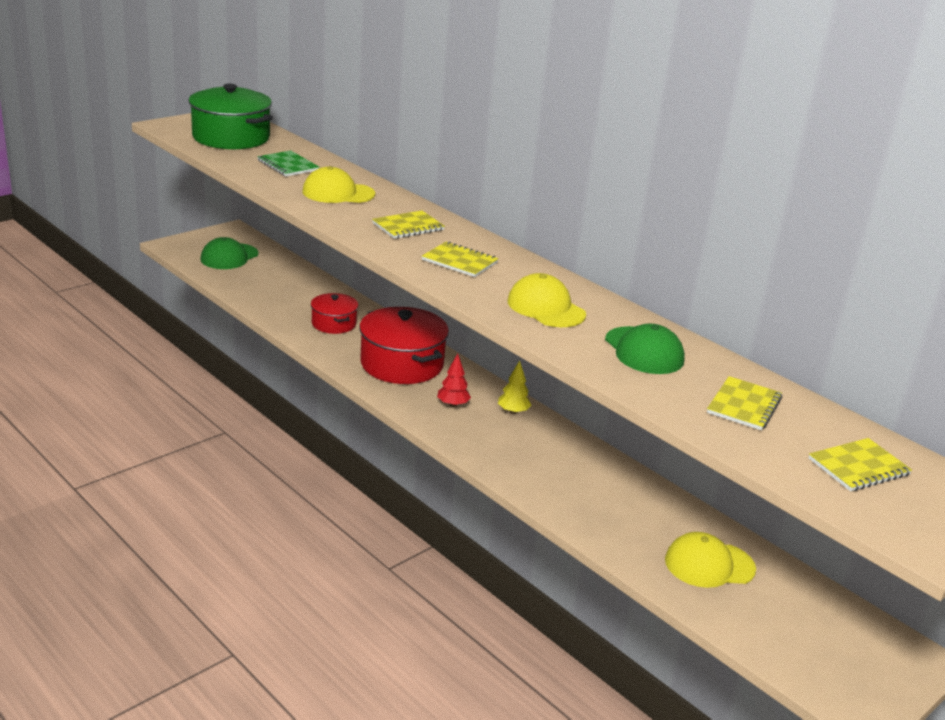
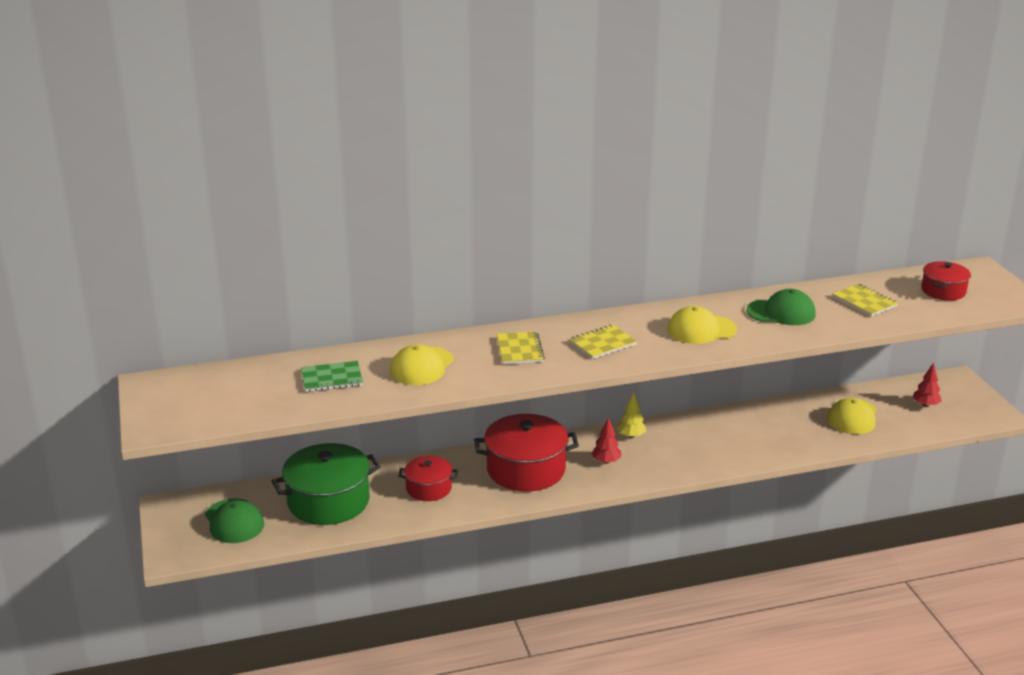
camera: 60 degrees left, 0 degrees up
(231, 137) = (225, 396): green pot -> green pot (328, 501)
(809, 630) = (925, 405): none -> red tree
(858, 467) = (943, 291): yellow notebook -> red pot

